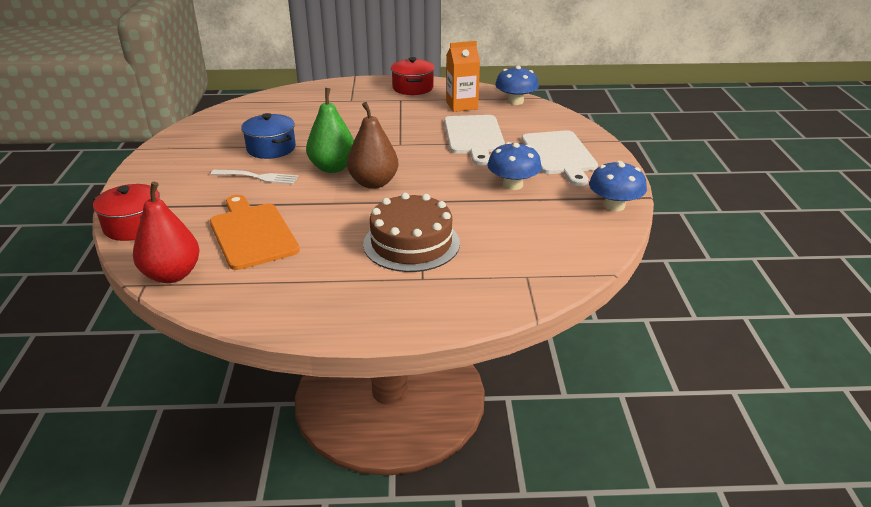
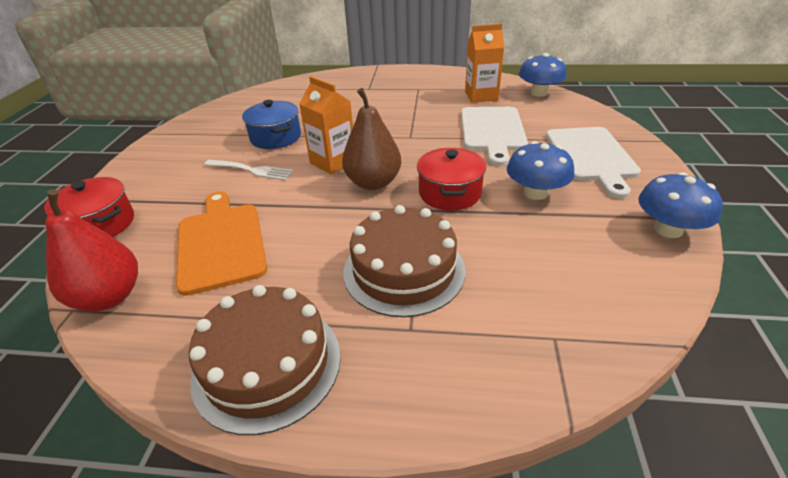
camera: 10 degrees right, 5 degrees up
(320, 305) = (267, 364): none -> brown cake
(333, 167) = (333, 162): green pear -> orange carton
(413, 88) = (432, 77): red pot -> red pot (449, 193)

